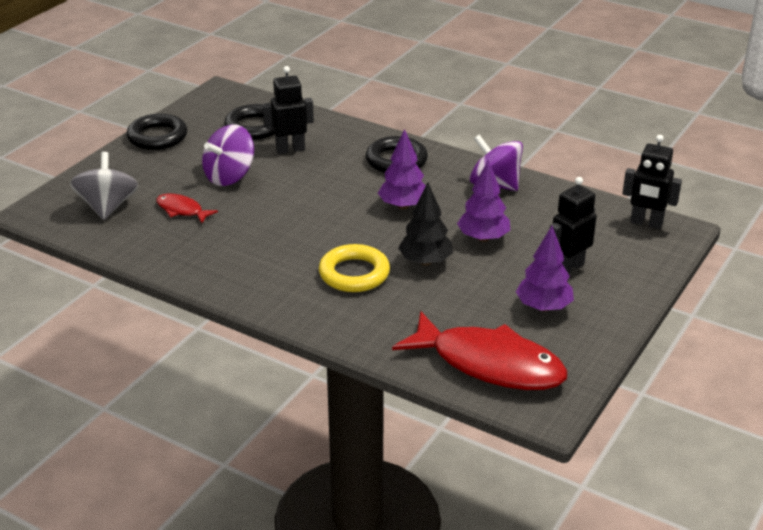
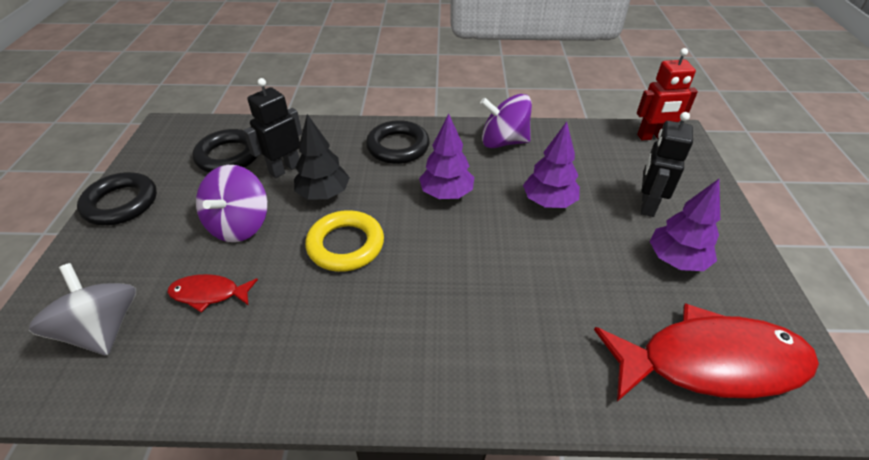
camera: 30 degrees left, 10 degrees up
(354, 274) = (471, 300): yellow ring -> yellow ring (346, 245)
(425, 261) = (525, 252): black tree -> black tree (324, 194)
(646, 223) = (652, 137): black robot -> red robot

